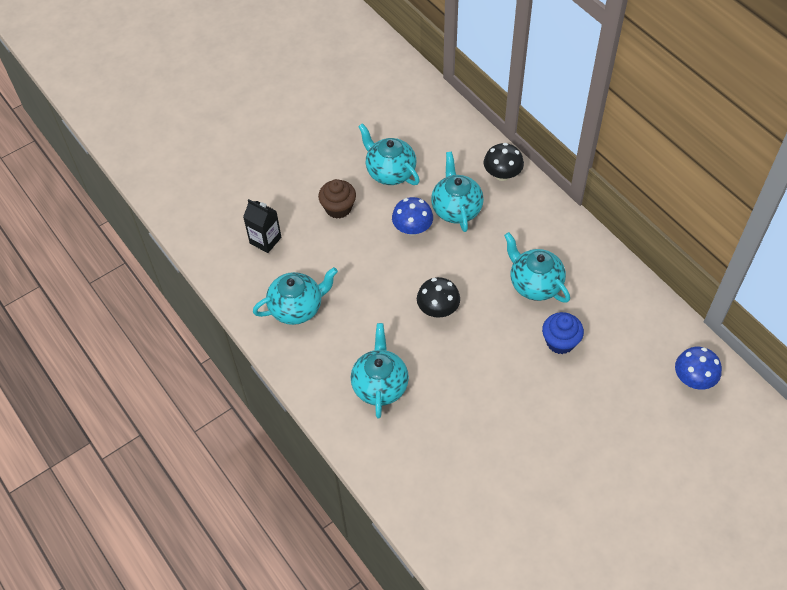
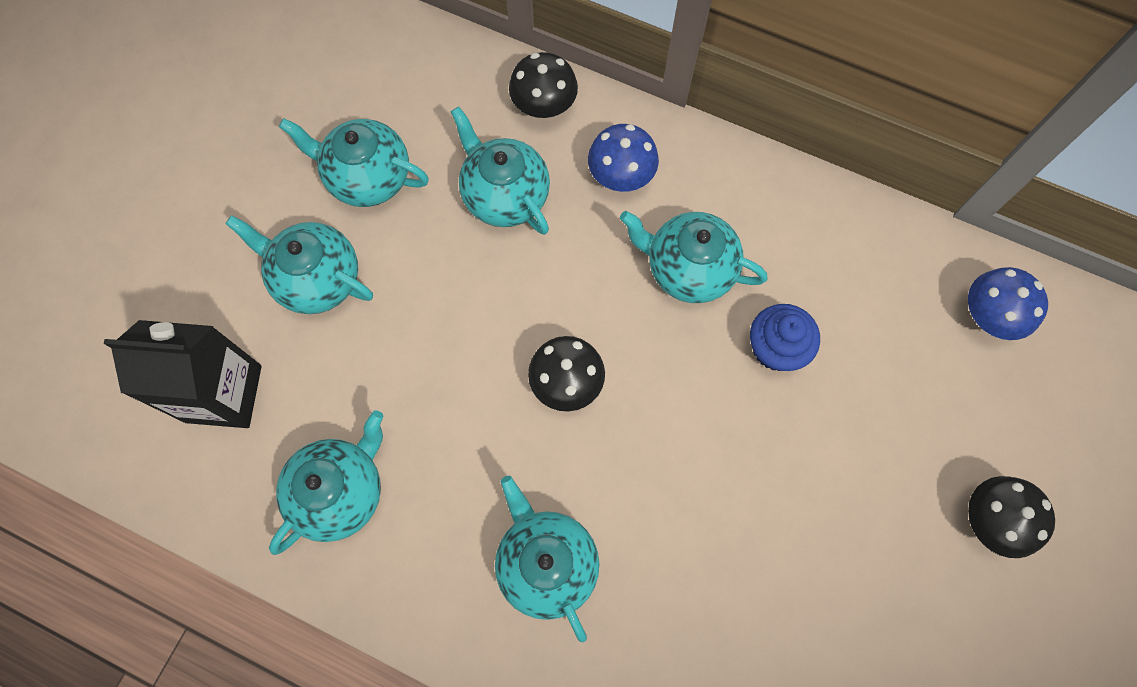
camera: 30 degrees left, 15 degrees up
(265, 240) = (223, 393): black carton -> black carton, size x1.56
(338, 208) = (316, 279): brown cupcake -> turquoise teapot
(412, 228) = (454, 260): blue mushroom -> blue mushroom (621, 175)
(631, 476) = (991, 520): none -> black mushroom

